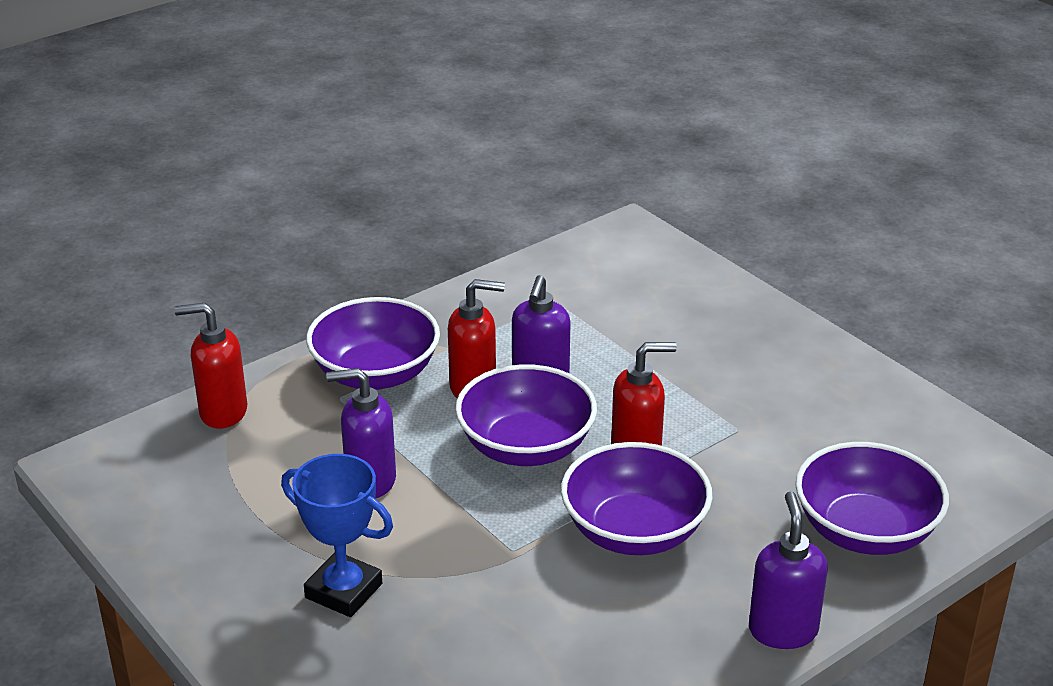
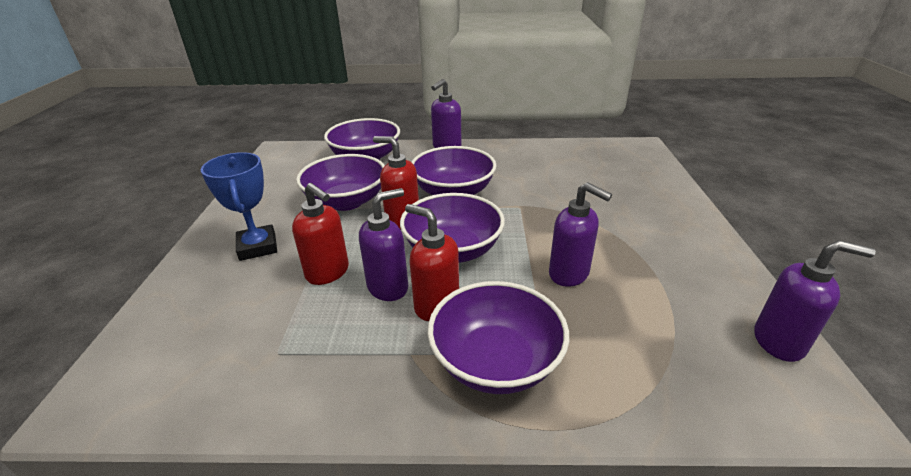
camera: 140 degrees left, 0 degrees up
(123, 505) = (779, 342): none -> purple soap dispenser
(222, 412) = (664, 396): red soap dispenser -> red soap dispenser (328, 273)
(344, 591) = (625, 225): blue trophy -> blue trophy (258, 247)
(747, 444) = (346, 201): none -> purple bowl

